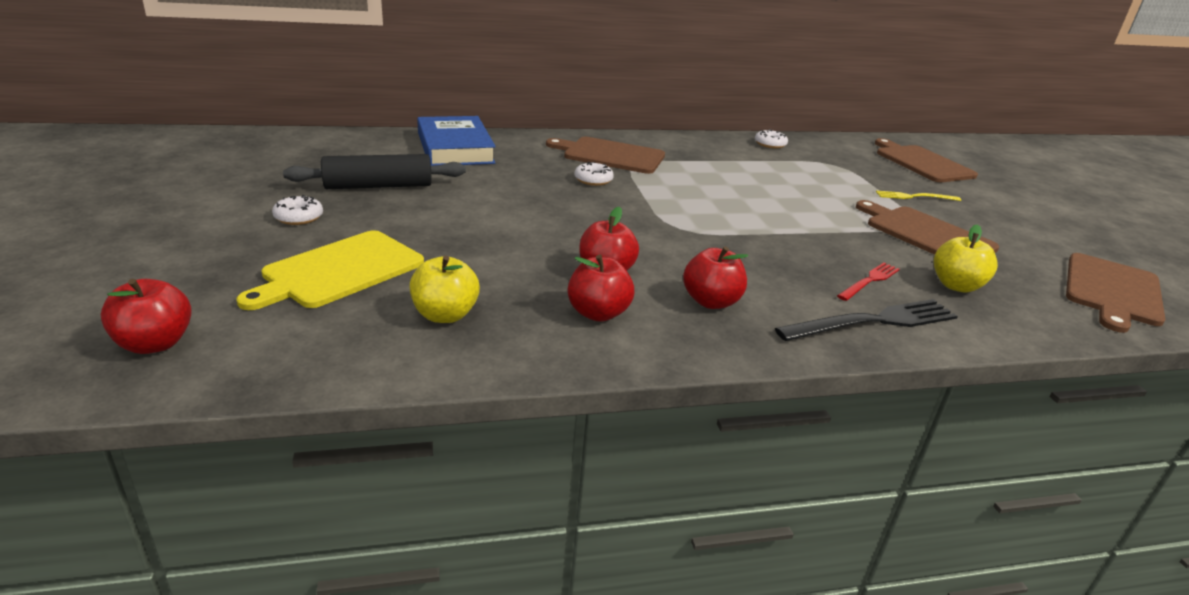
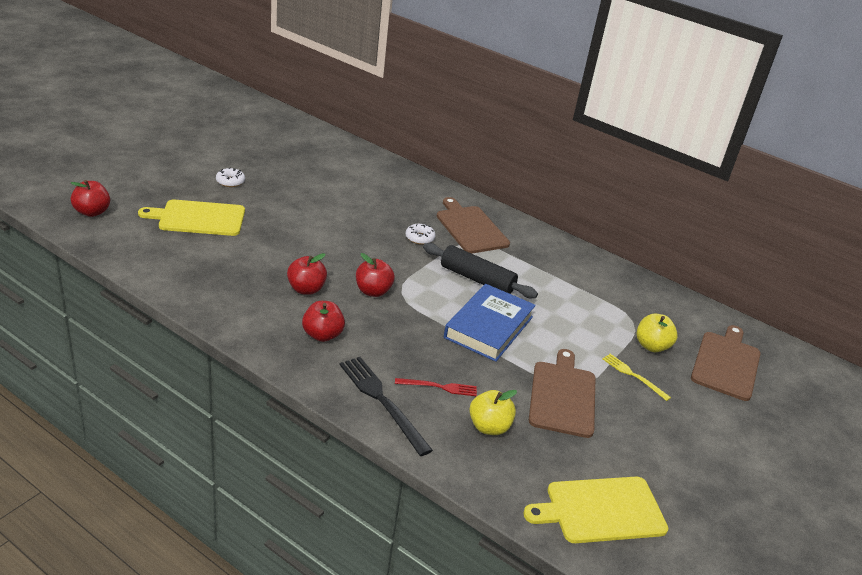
camera: 45 degrees right, 5 degrees up
(378, 186) = (296, 182): black rolling pin -> black rolling pin (477, 279)
(445, 315) = (199, 263): yellow apple -> yellow apple (651, 346)
(455, 148) = (383, 177): blue book -> blue book (489, 327)
(598, 313) = (259, 304): red apple -> red apple (373, 291)
(770, 144) = (620, 280): white donut -> none
(873, 322) = (382, 401): black fork -> black fork turned 150 degrees counterclockwise
(1112, 291) = (601, 510): brown cutting board -> yellow cutting board

